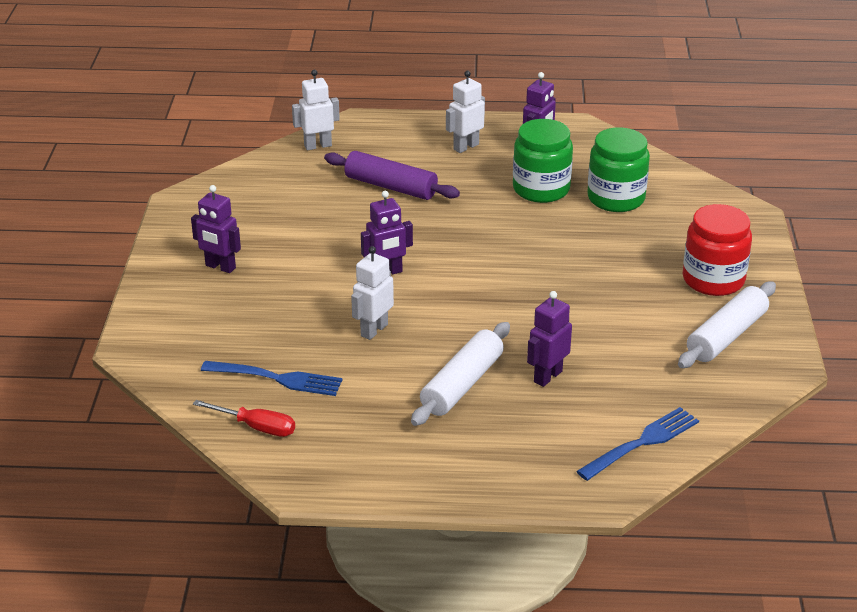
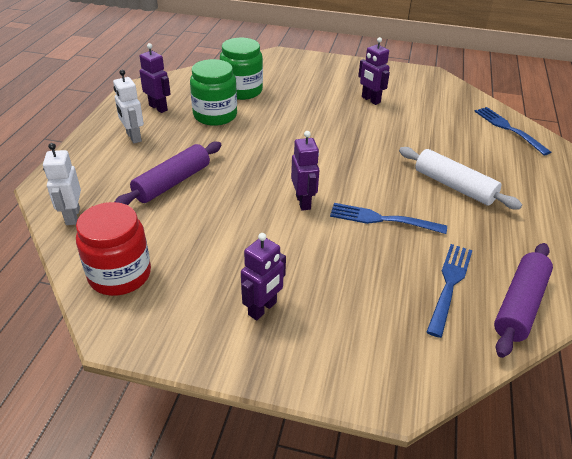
camera: 80 degrees left, 5 degrees up
(256, 427) = (519, 305): red screwdriver -> purple rolling pin
(374, 330) = (383, 219): white robot -> blue fork
(547, 376) = (444, 150): purple robot -> purple robot (370, 100)
(713, 280) = (346, 78): red jar -> red jar (120, 275)
(726, 336) = (403, 85): white rolling pin -> none

